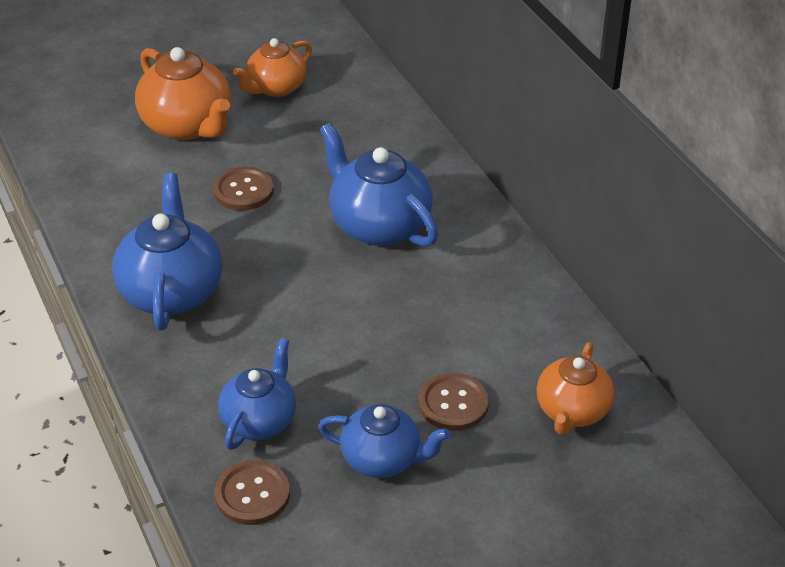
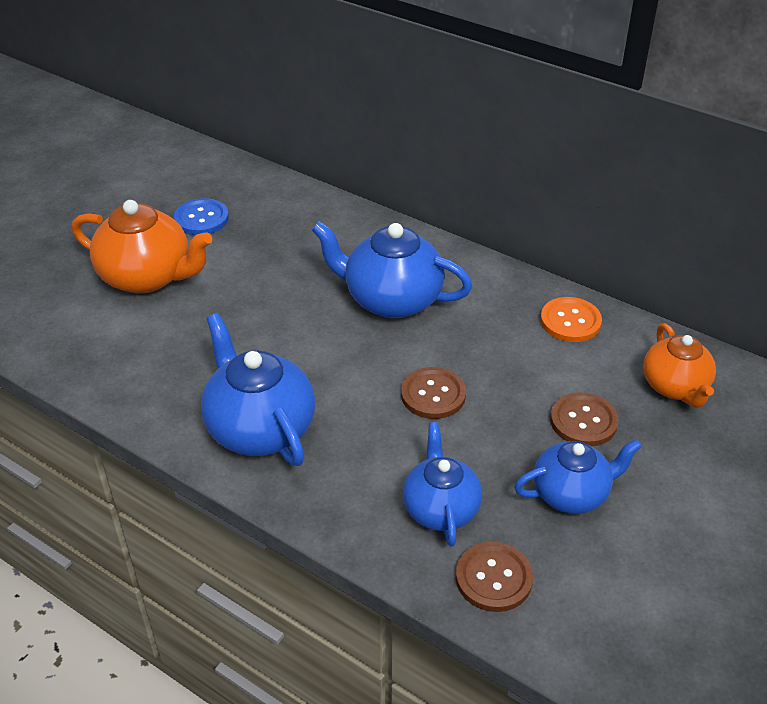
camera: 30 degrees left, 0 degrees up
(243, 190) = (249, 314): brown button -> brown button (433, 395)
(275, 88) = (201, 219): orange teapot -> blue button
(528, 310) = (570, 321): none -> orange button

